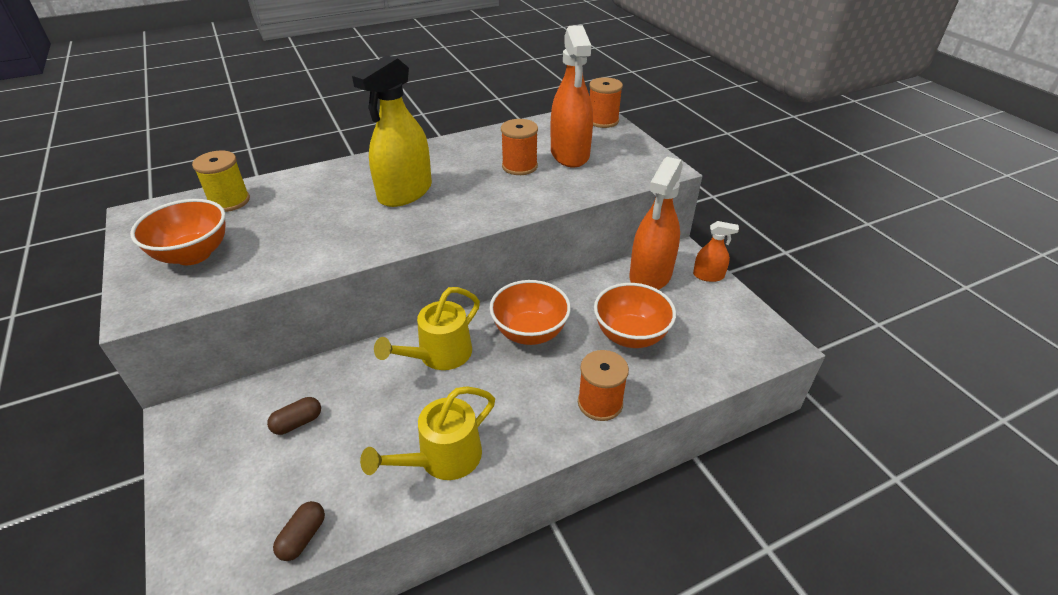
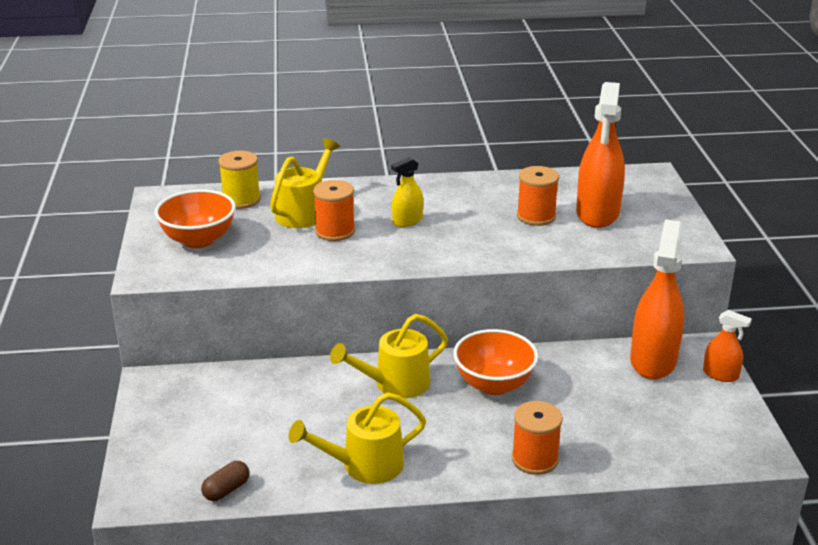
camera: 20 degrees right, 10 degrees down
(297, 422) = (247, 407): brown capsule -> none
(299, 202) = (304, 212): none -> yellow watering can
(405, 192) = (407, 221): yellow spray bottle -> yellow spray bottle, size x0.50
(603, 121) = (656, 184): orange spool -> orange spool (335, 231)
(630, 335) = (598, 410): orange bowl -> none
(650, 275) = (653, 360): orange spray bottle -> orange spray bottle turned 150 degrees clockwise

